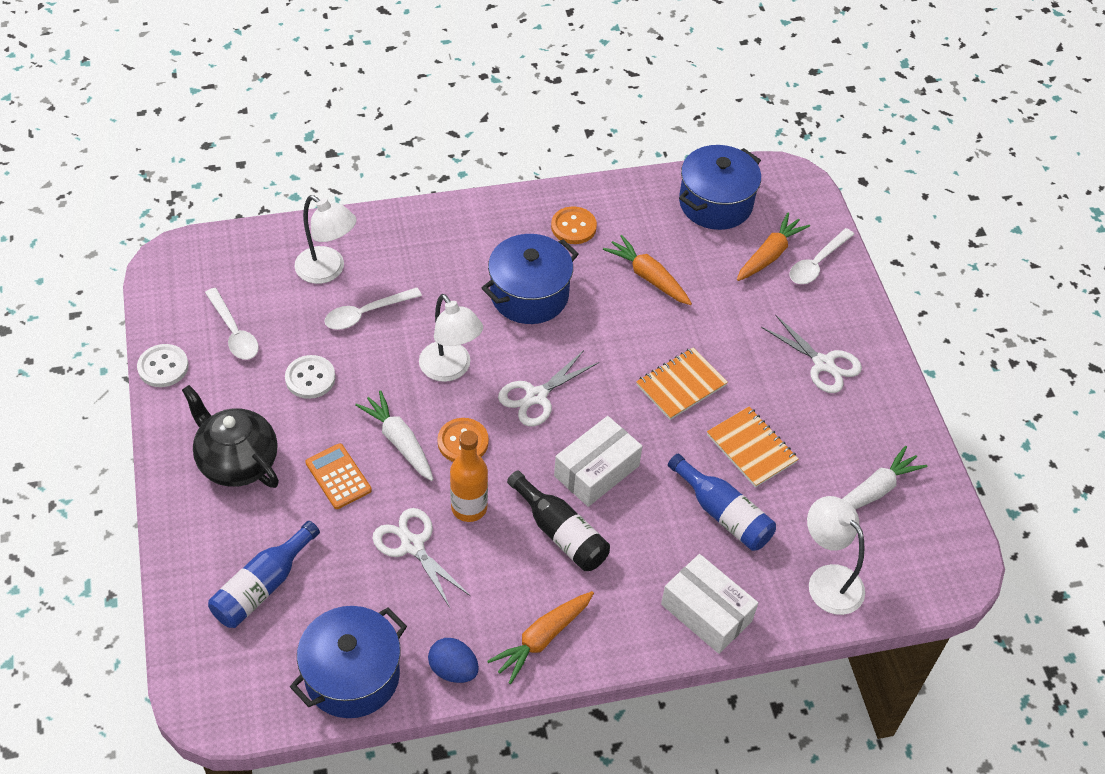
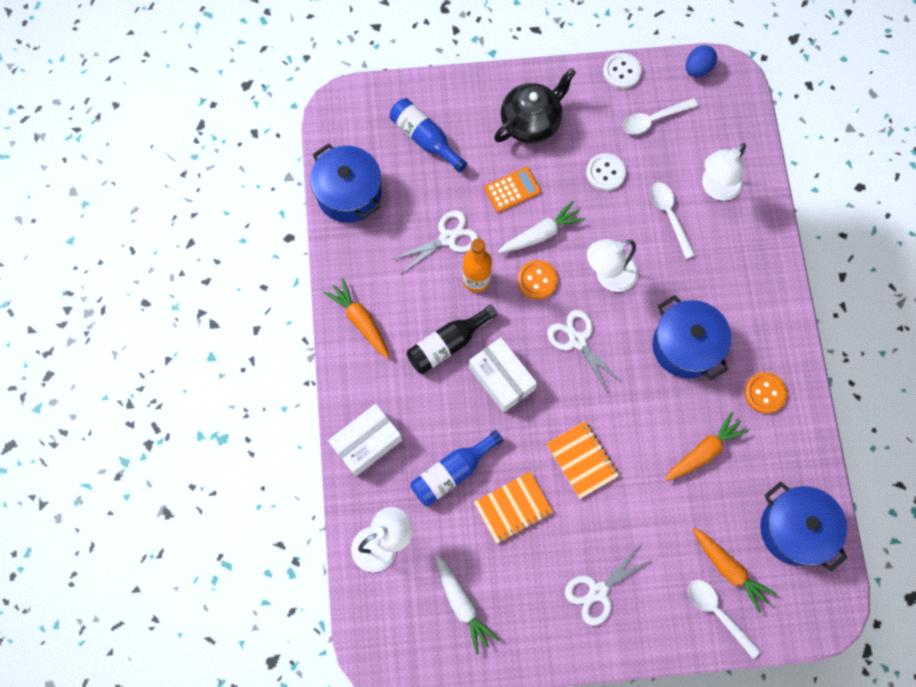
camera: 100 degrees right, 20 degrees up
(453, 669) = (344, 259): blue egg -> blue egg (697, 69)

